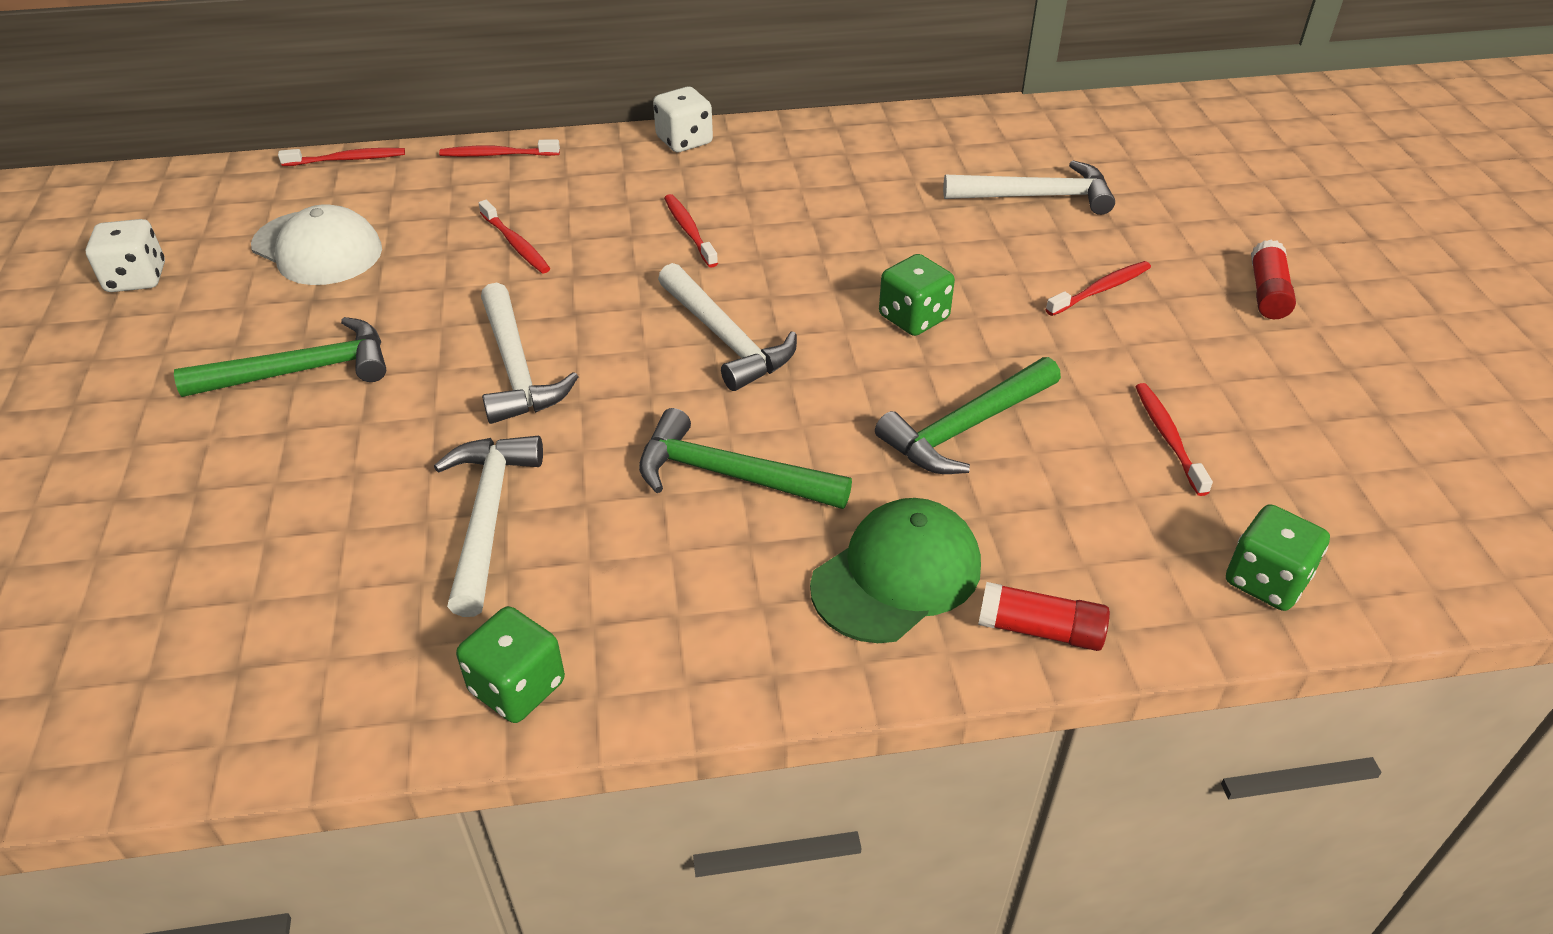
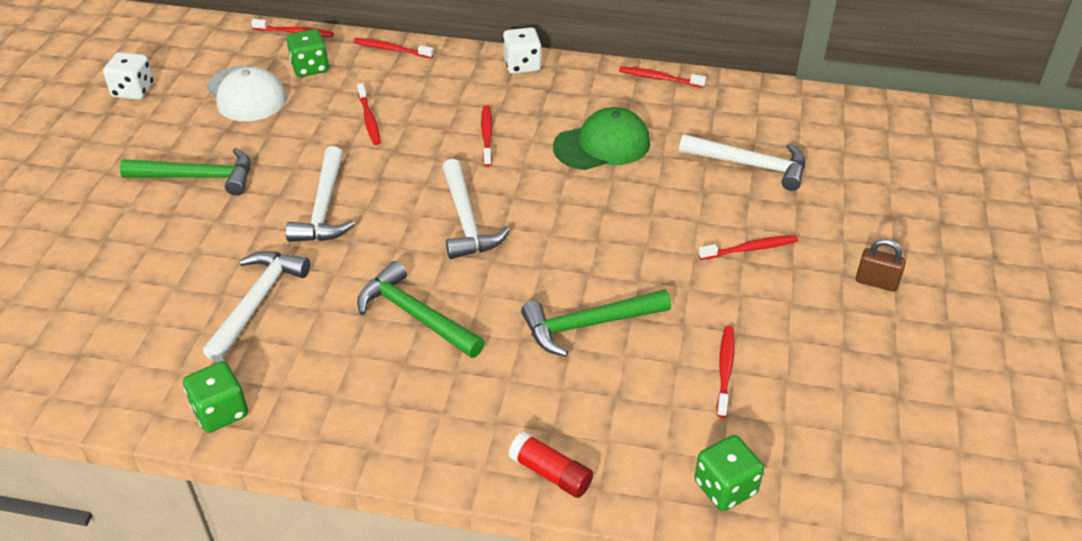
camera: 20 degrees right, 0 degrees up
(866, 123) = (659, 78): none -> red toothbrush
(897, 575) = (481, 411): green cap -> green cap (602, 145)
(913, 318) = (602, 237): green dice -> green dice (310, 68)
(1267, 293) = (876, 282): red glue stick -> brown padlock

